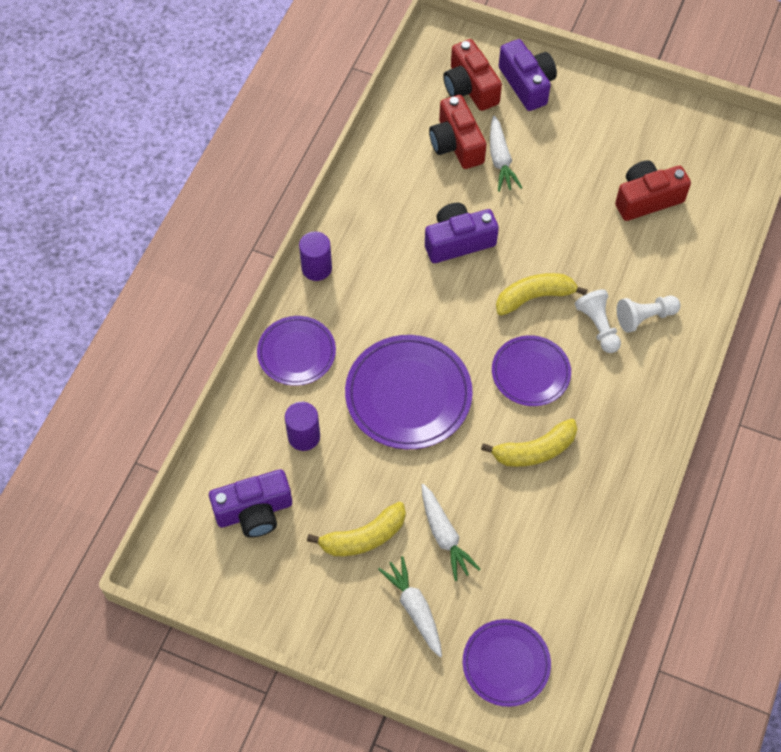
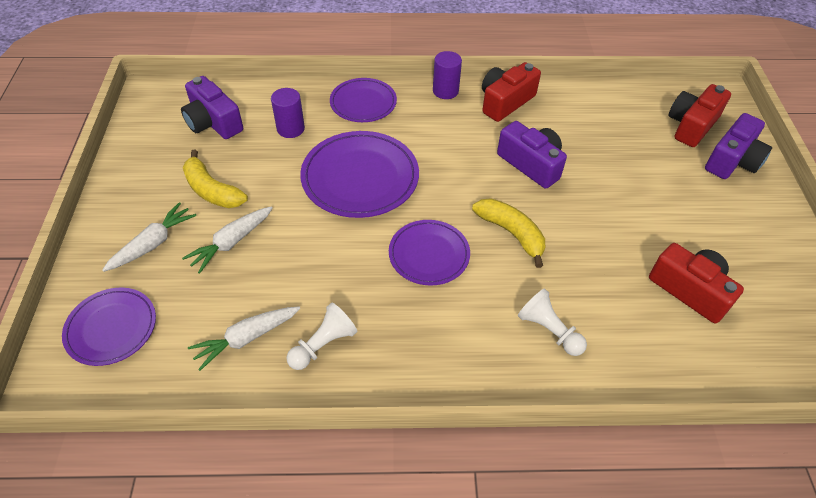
camera: 65 degrees right, 10 degrees down
(456, 144) = (627, 134): red camera -> red camera (505, 102)
(500, 160) = (636, 167): white carrot -> white carrot (246, 339)
(534, 450) = (347, 282): yellow banana -> none
(598, 326) = (512, 293): white pawn -> white pawn (323, 344)

